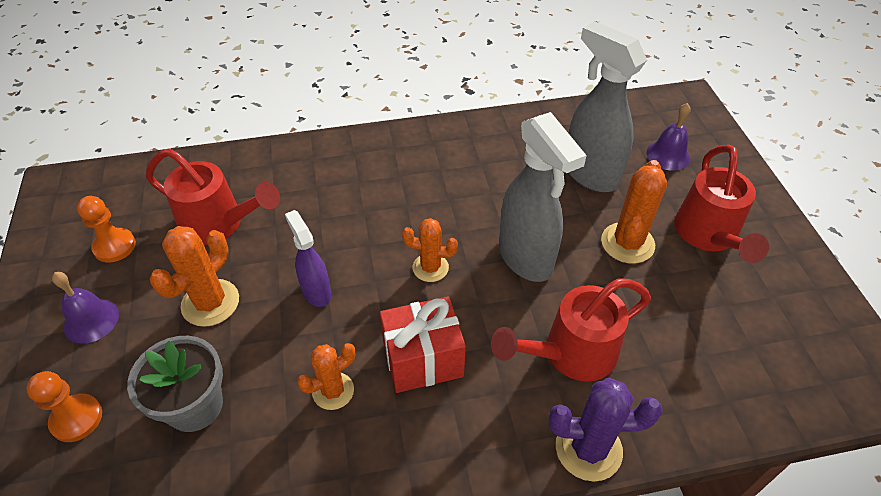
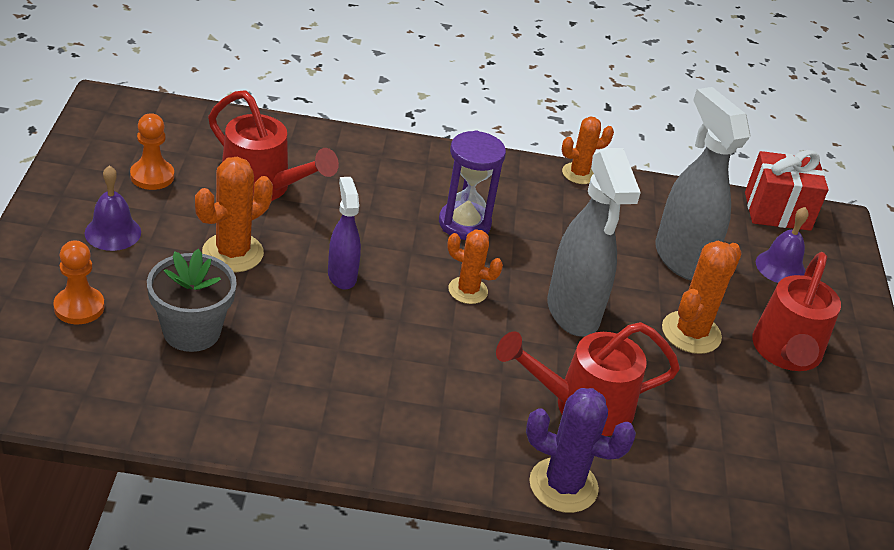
camera: 10 degrees right, 10 degrees down
(333, 391) = (328, 361): orange cactus -> orange cactus (579, 173)
(404, 201) = (464, 223): none -> purple hourglass
(423, 360) = (428, 364): red gift -> red gift (777, 211)

